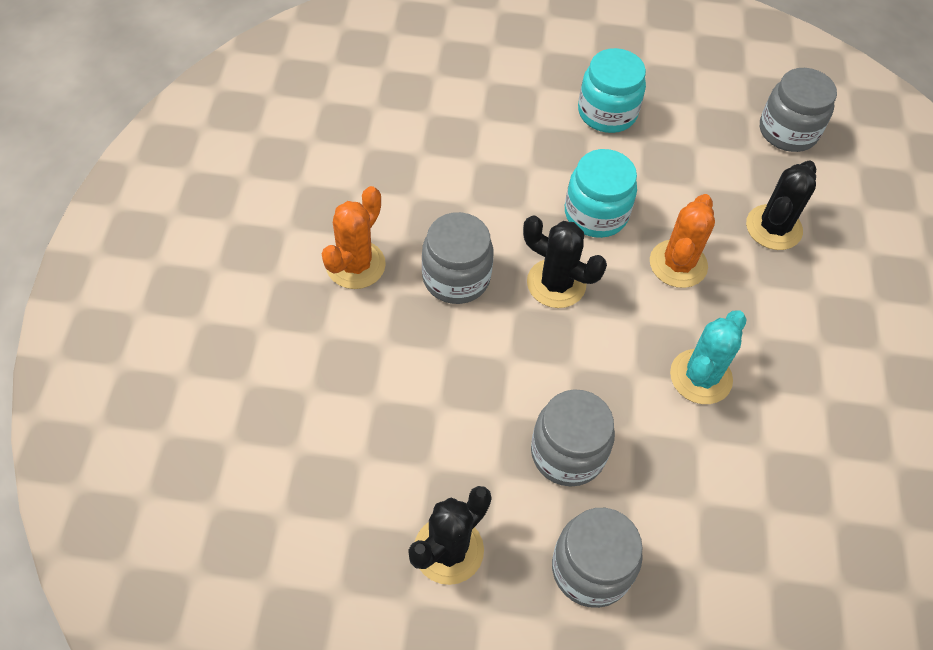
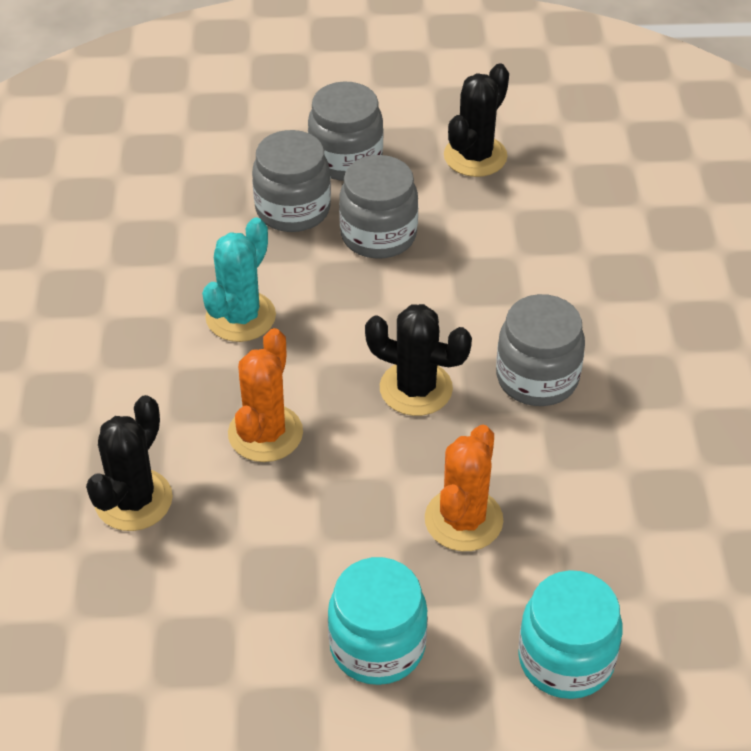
camera: 175 degrees right, 10 degrees down
(355, 265) = (660, 375): orange cactus -> orange cactus (463, 520)
(595, 214) = (377, 482): turquoise jar -> turquoise jar (566, 659)
(787, 131) = (88, 660): grey jar -> grey jar (293, 209)

